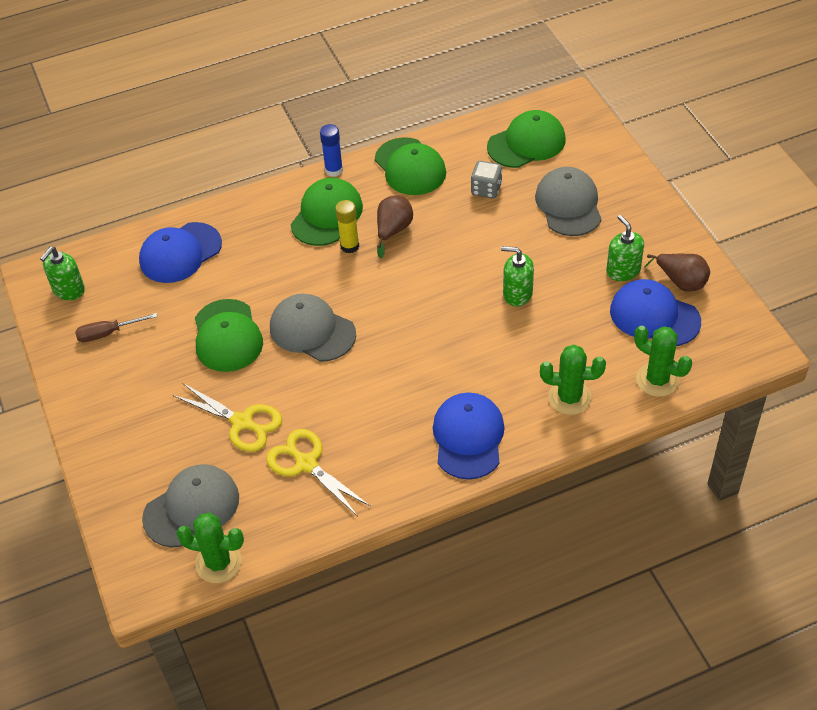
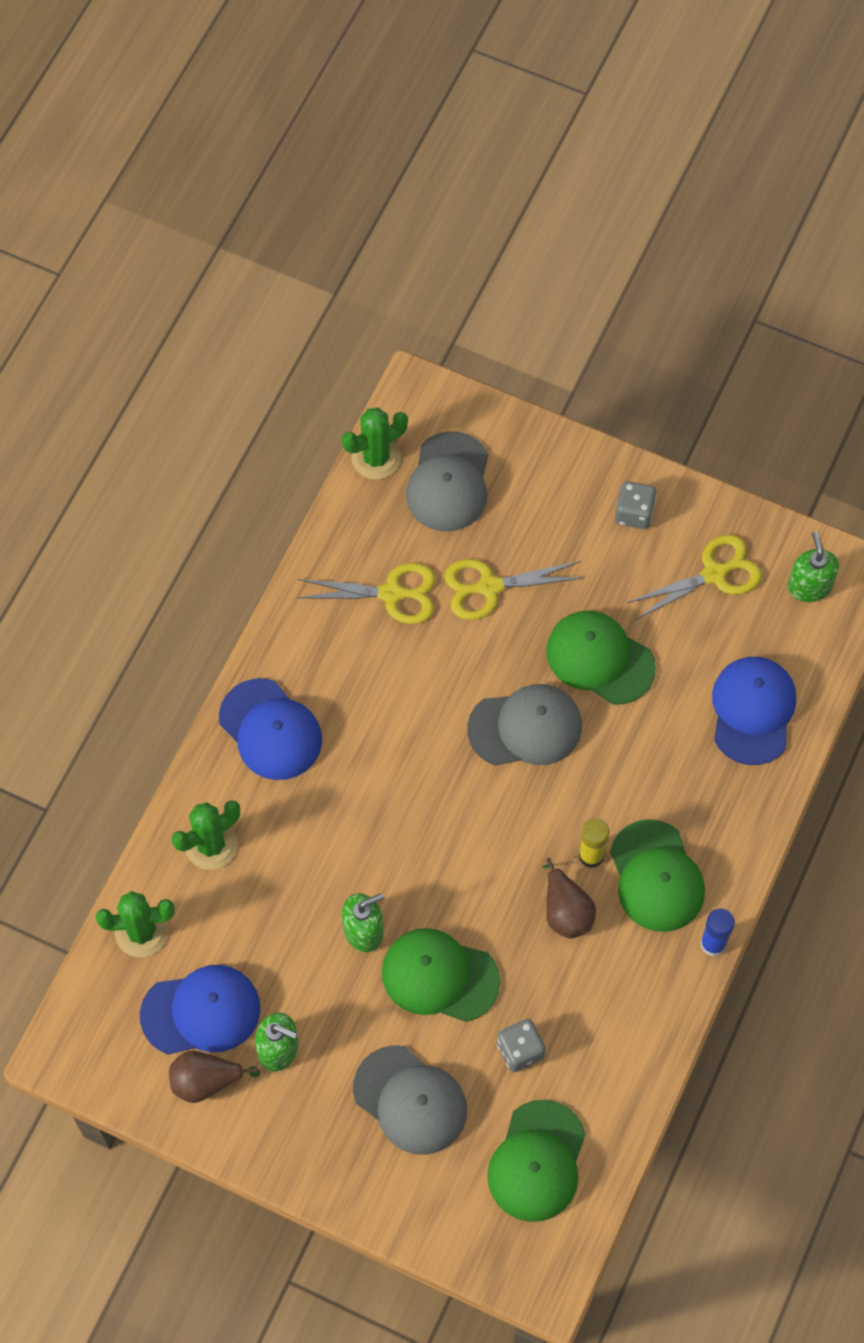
camera: 135 degrees right, 15 degrees up
(107, 400) = (634, 513): none -> grey dice
(108, 333) = (714, 574): brown screwdriver -> yellow scissors
(410, 167) = (634, 1016): green cap -> green cap (439, 976)

